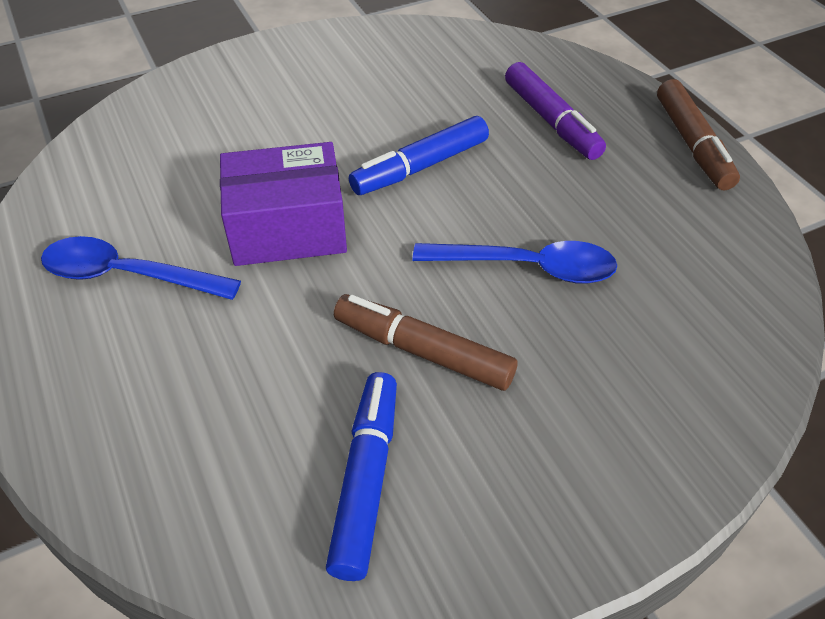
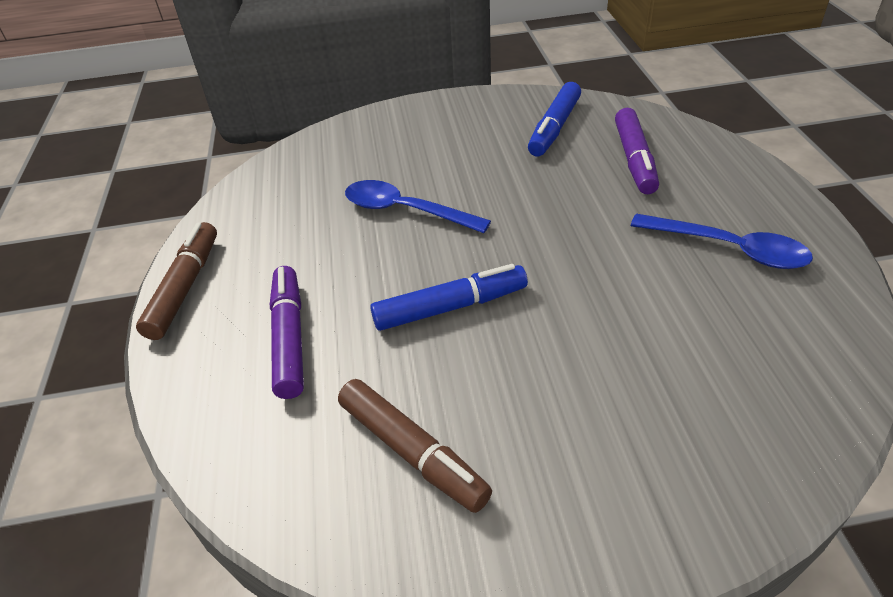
camera: 160 degrees left, 5 degrees down
(227, 416) = (634, 159): none -> purple marker
(287, 228) = (589, 267): purple box -> none
(422, 351) = (503, 174): brown marker -> brown marker (412, 452)

